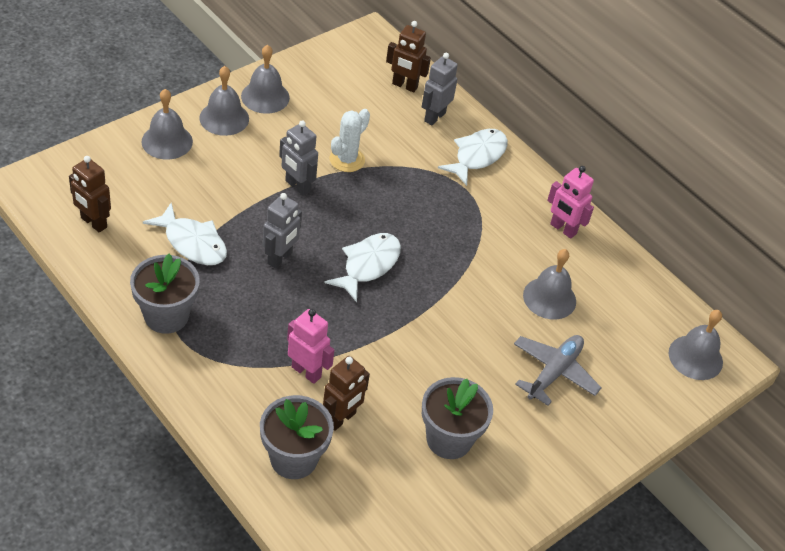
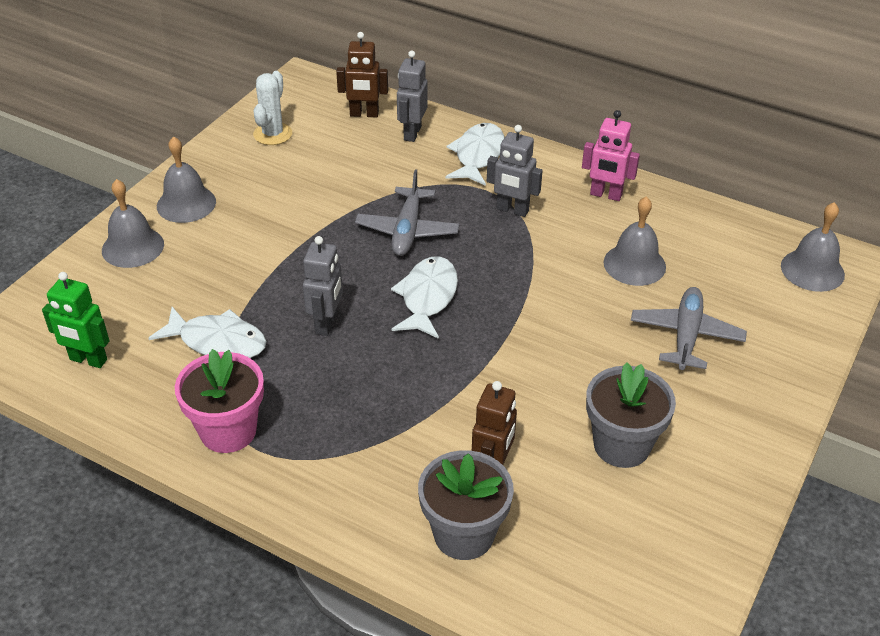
camera: 15 degrees left, 5 degrees down
(93, 223) = (88, 360): brown robot -> green robot
(166, 316) = (228, 431): grey flower pot -> pink flower pot
(265, 97) = (221, 169): grey bell -> none
(297, 186) = (305, 245): grey robot -> grey robot (512, 210)
(306, 372) = (424, 432): pink robot -> none
(347, 160) = (344, 202): white cactus -> white cactus (273, 134)
(383, 202) = (407, 230): none -> grey plane

